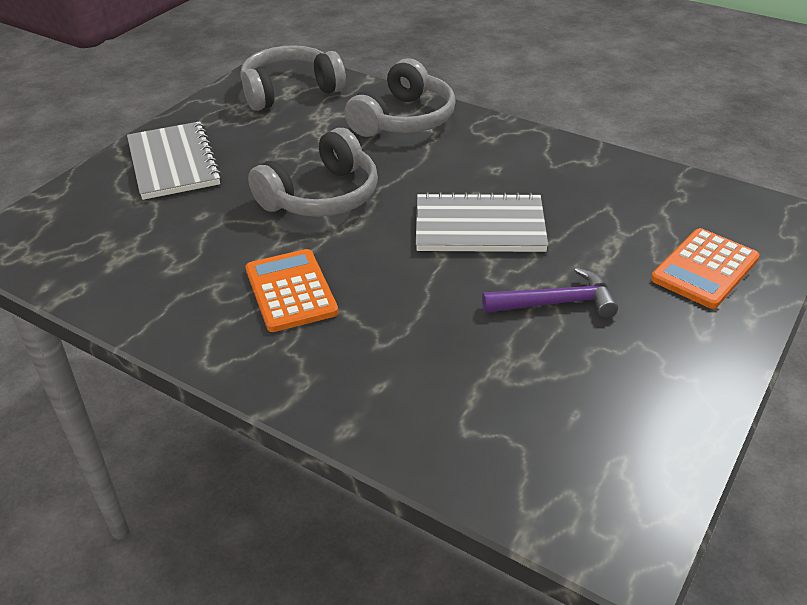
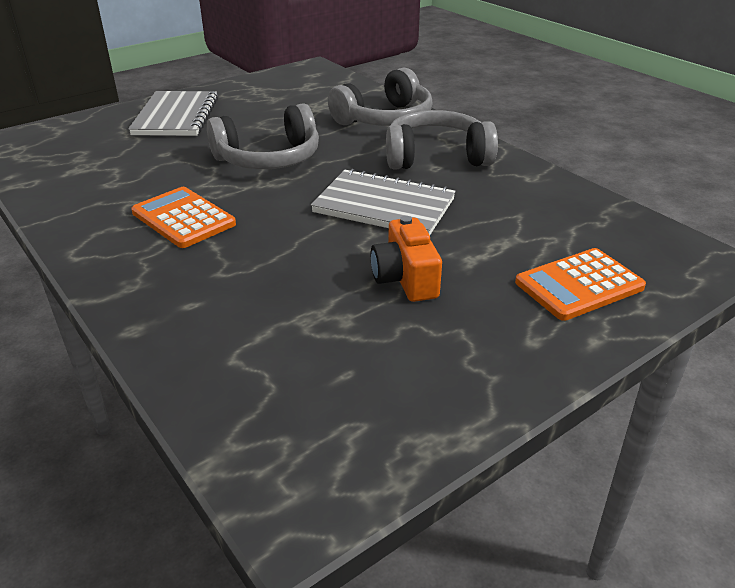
camera: 20 degrees right, 5 degrees down
(290, 91) = (308, 85): grey headphones -> grey headphones (436, 157)
(291, 291) = (183, 218): orange calculator -> orange calculator turned 45 degrees counterclockwise
(556, 303) = (405, 279): purple hammer -> orange camera

